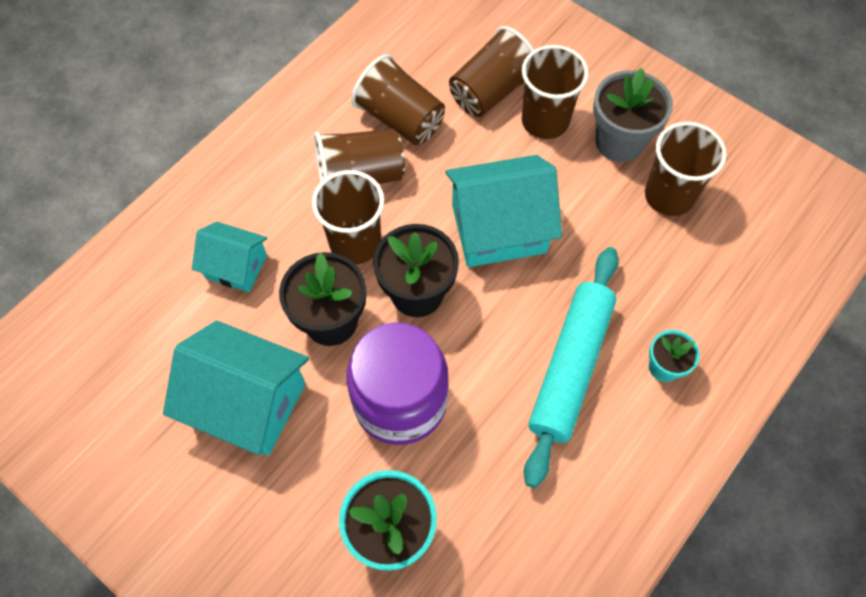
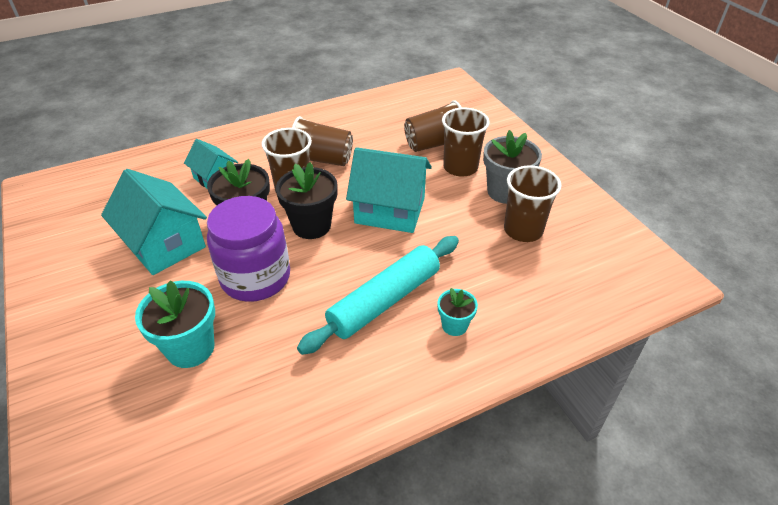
camera: 25 degrees right, 20 degrees down
(400, 119) = (367, 141): brown cup -> none

